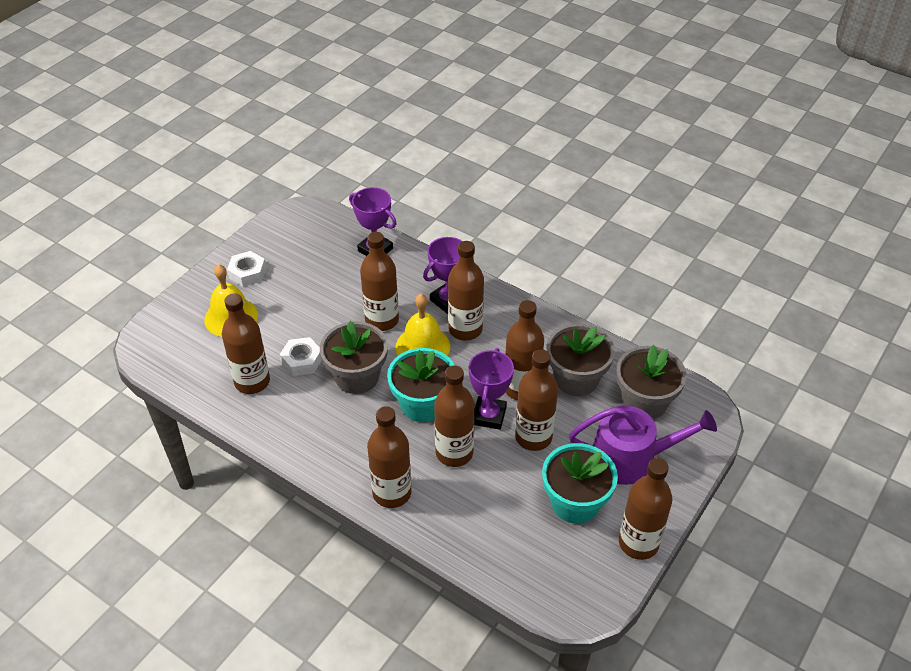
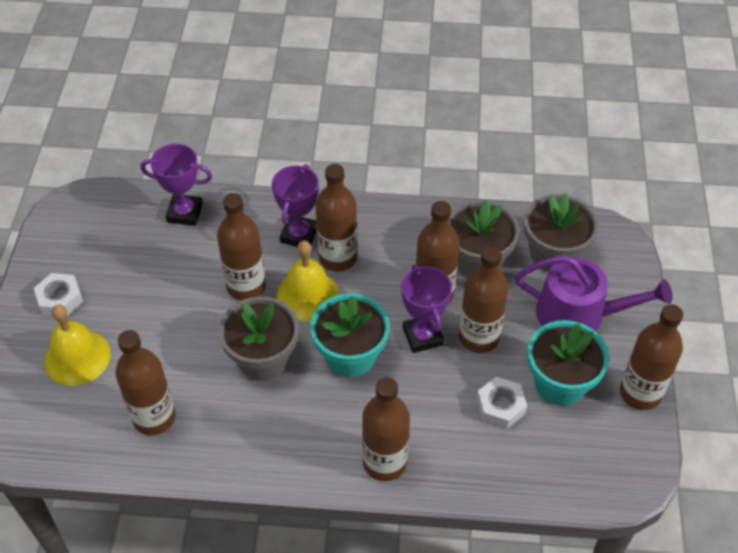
camera: 30 degrees left, 5 degrees up
(302, 361) = (192, 369): white nut -> white nut (500, 406)
(454, 453) = (416, 390): brown bottle -> none
(631, 458) = (579, 314): purple watering can -> purple watering can turned 45 degrees clockwise

